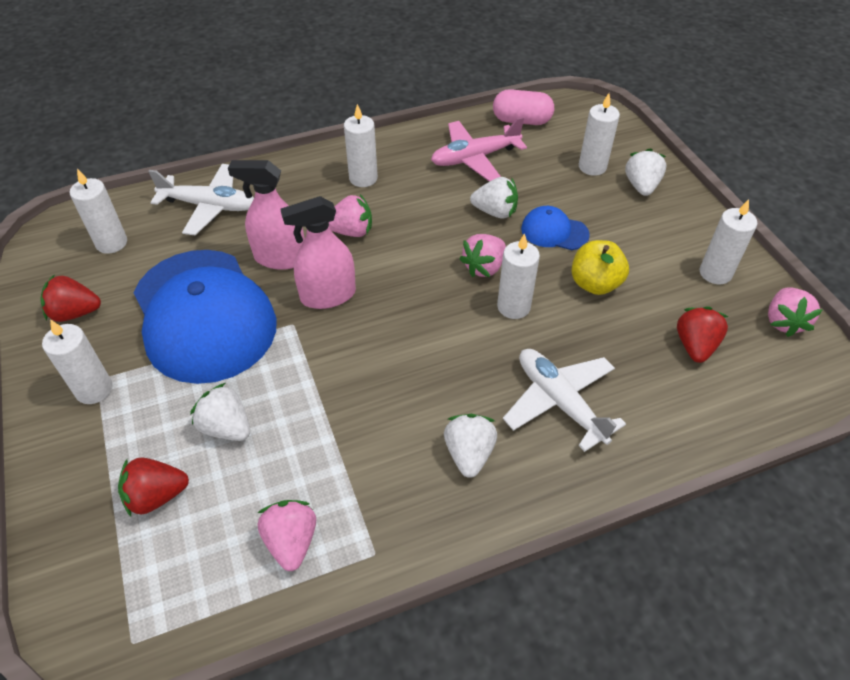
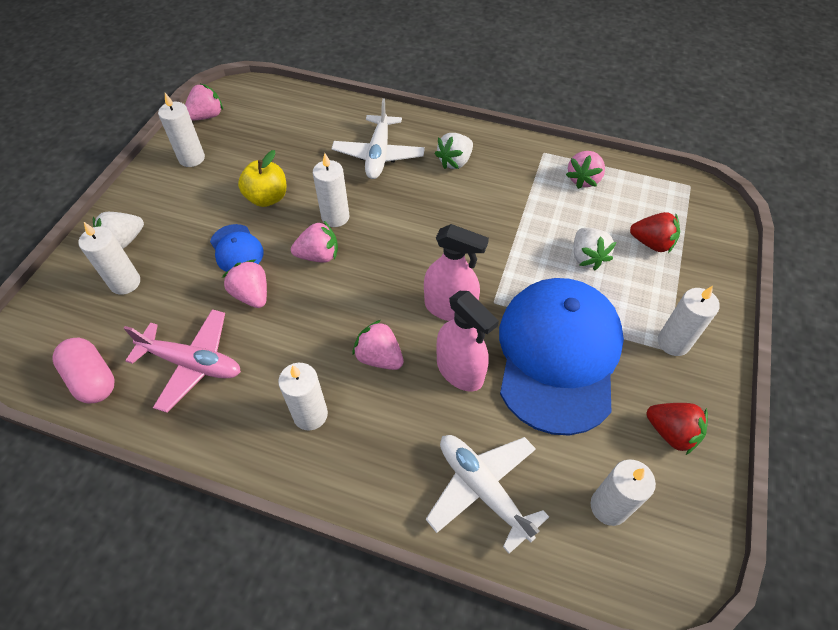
camera: 140 degrees left, 5 degrees up
(495, 212) = (252, 295): white strawberry -> pink strawberry
(695, 346) = (270, 134): red strawberry -> none

